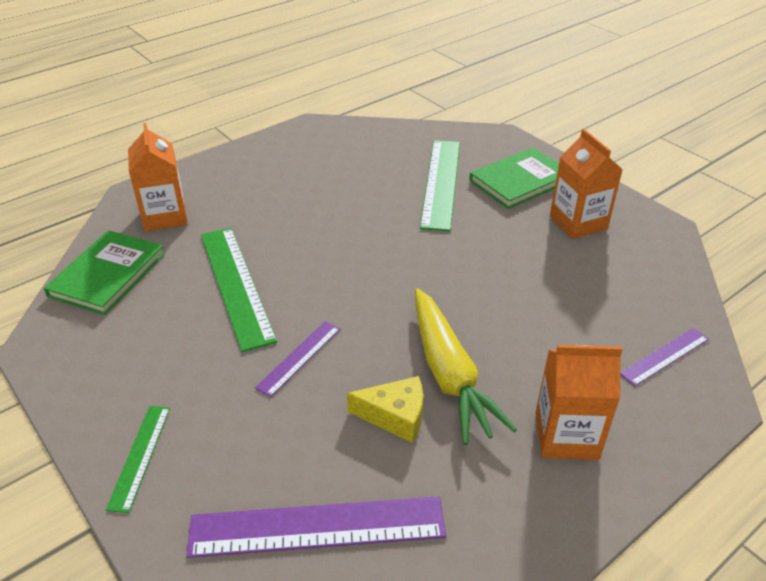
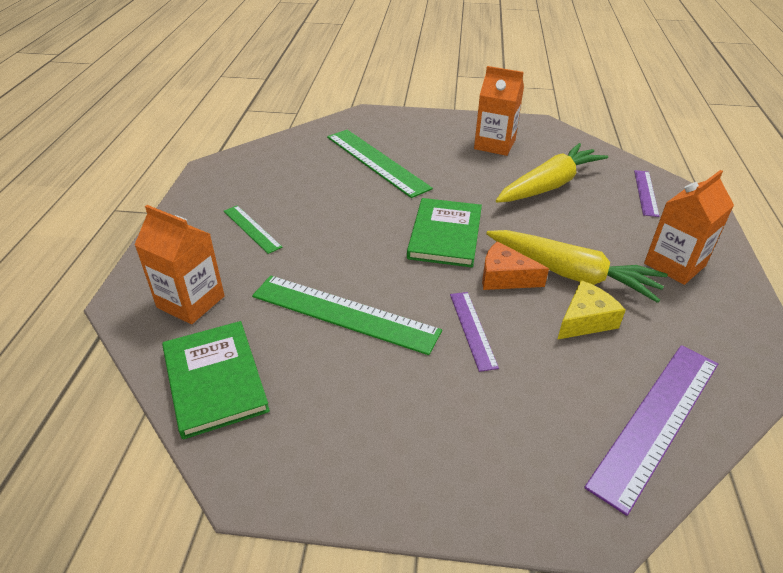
camera: 45 degrees left, 0 degrees up
(139, 456) = (482, 485): green ruler -> green ruler (252, 229)
(388, 338) = (505, 277): none -> orange cheese
(520, 180) = (423, 136): green book -> green book (445, 235)
(567, 289) = (549, 185): none -> yellow carrot

